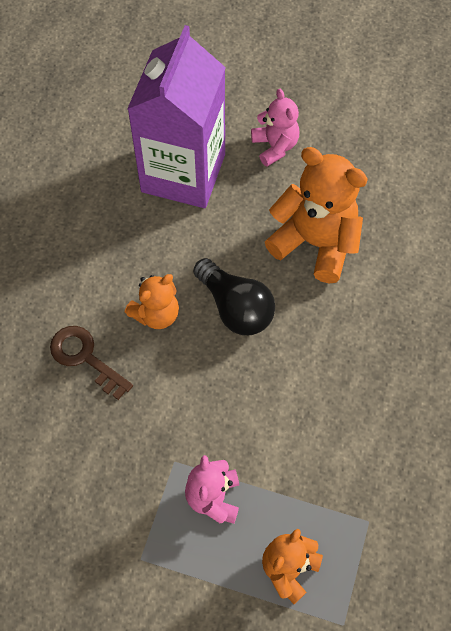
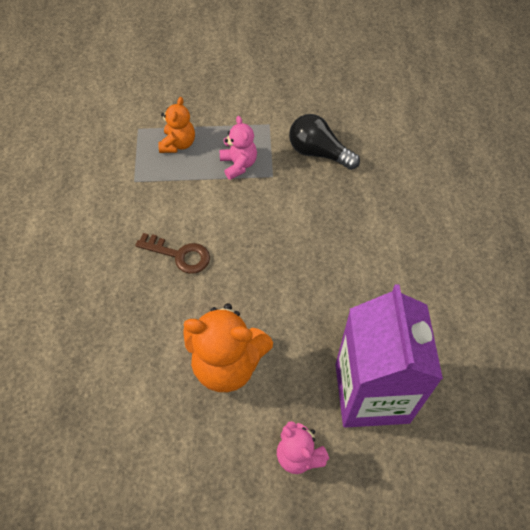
camera: 160 degrees right, 5 degrees down
(85, 358) = (365, 217): brown key -> brown key (179, 255)
(156, 314) = (331, 262): orange teddy bear -> none
(235, 308) = (273, 287): black light bulb -> black light bulb (318, 153)

